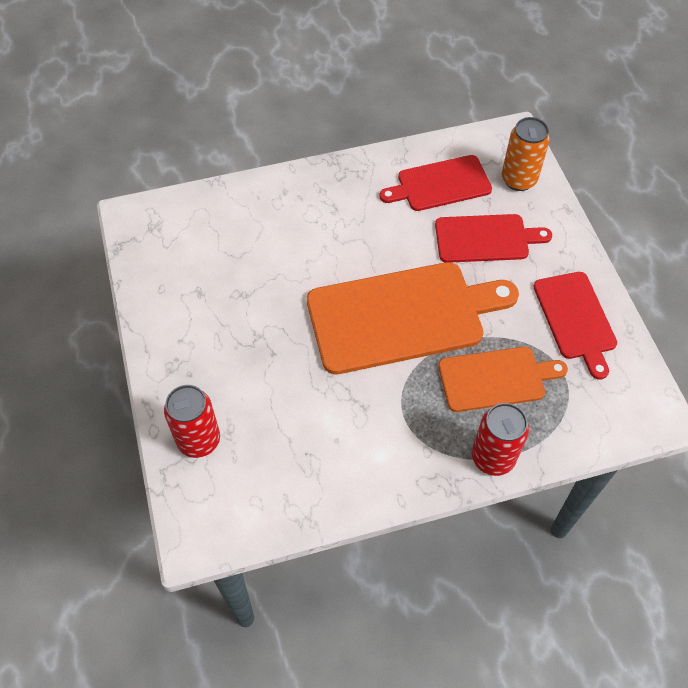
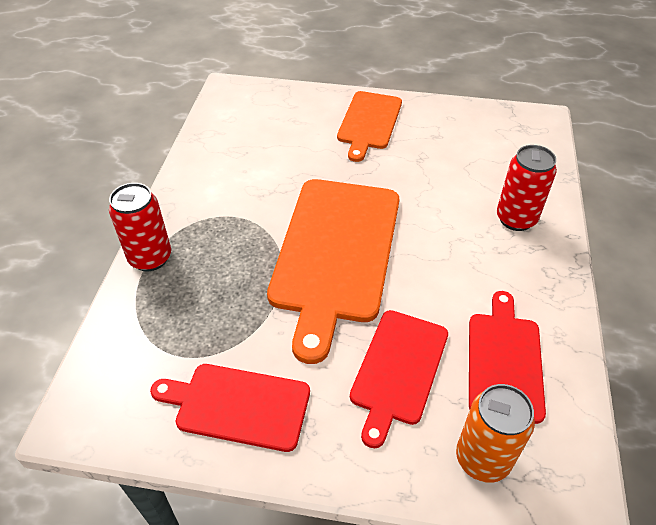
camera: 115 degrees right, 10 degrees down
(199, 440) = (298, 105): red can -> red can (516, 219)
(496, 379) = (220, 295): orange cutting board -> orange cutting board (369, 122)

